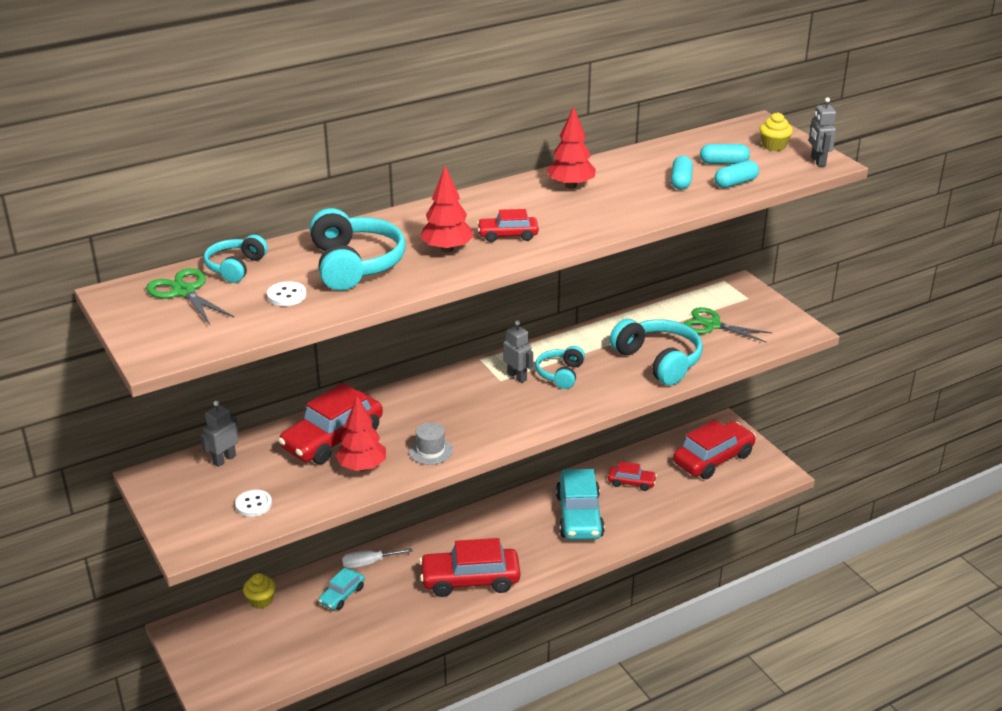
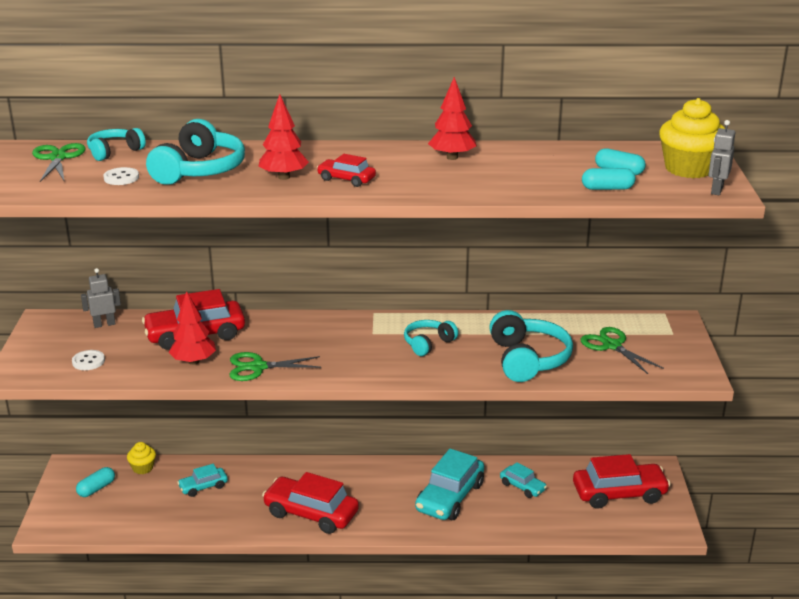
camera: 30 degrees right, 5 degrees down
(368, 563) = (245, 470): white screwdriver -> none
(430, 451) = (257, 367): grey hat -> green scissors
(517, 377) = (389, 334): grey robot -> none
(631, 482) = (522, 487): red car -> turquoise car
(681, 181) = (556, 176): turquoise capsule -> turquoise capsule (96, 488)
(773, 146) = (689, 169): yellow cupcake -> yellow cupcake, size x1.93

